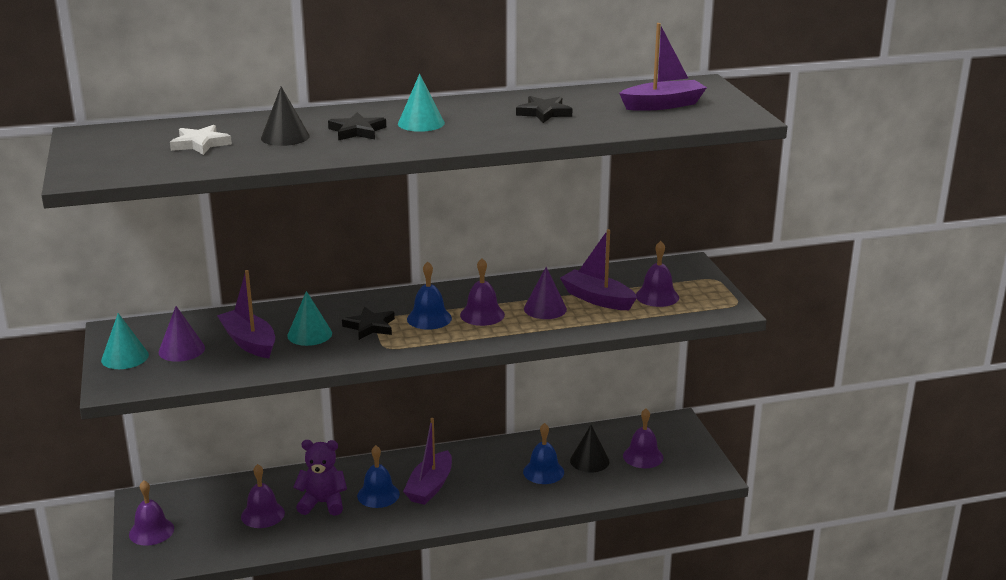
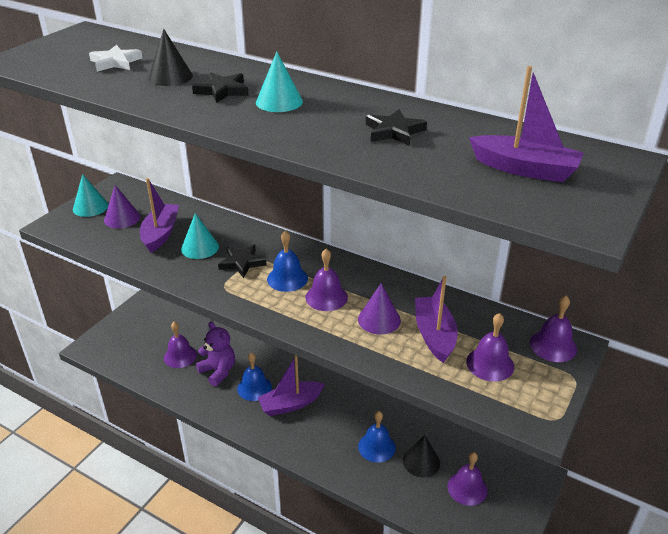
camera: 45 degrees right, 10 degrees up
(151, 531) = (119, 328): purple bell -> purple bell (553, 345)

